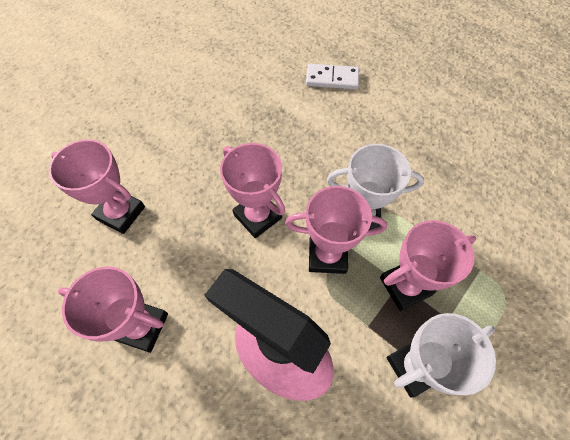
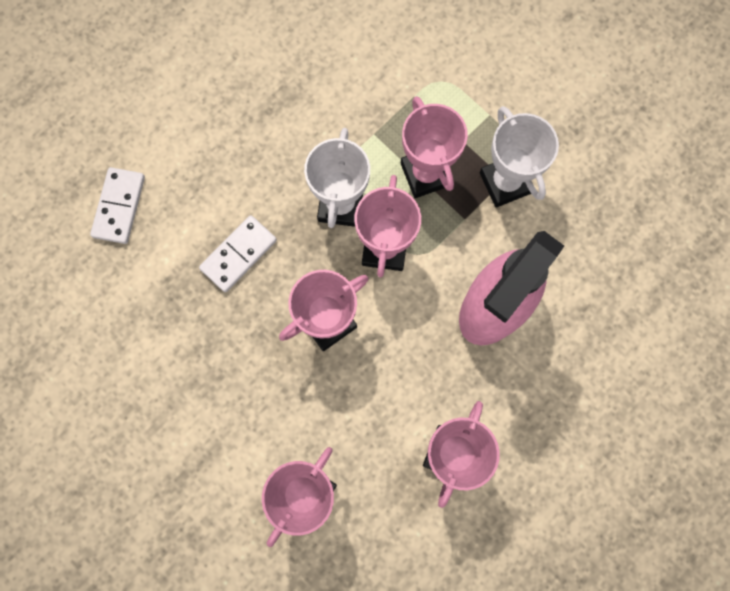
camera: 85 degrees left, 15 degrees up
(307, 150) = (239, 255): none -> white domino

